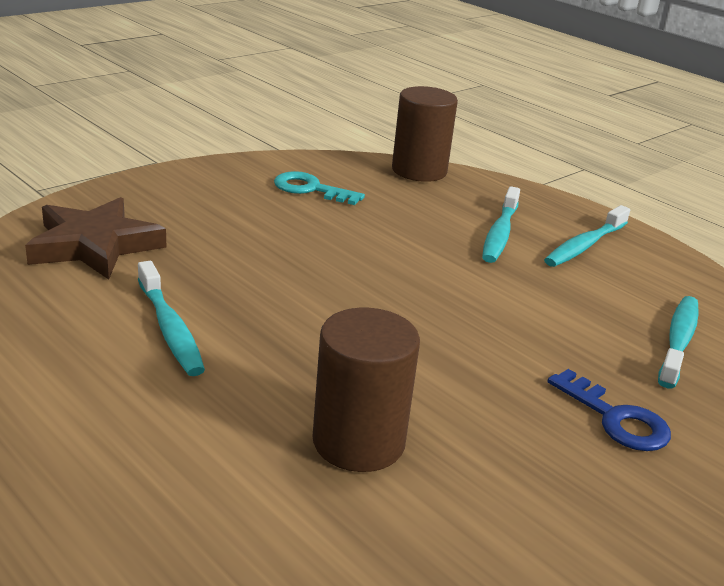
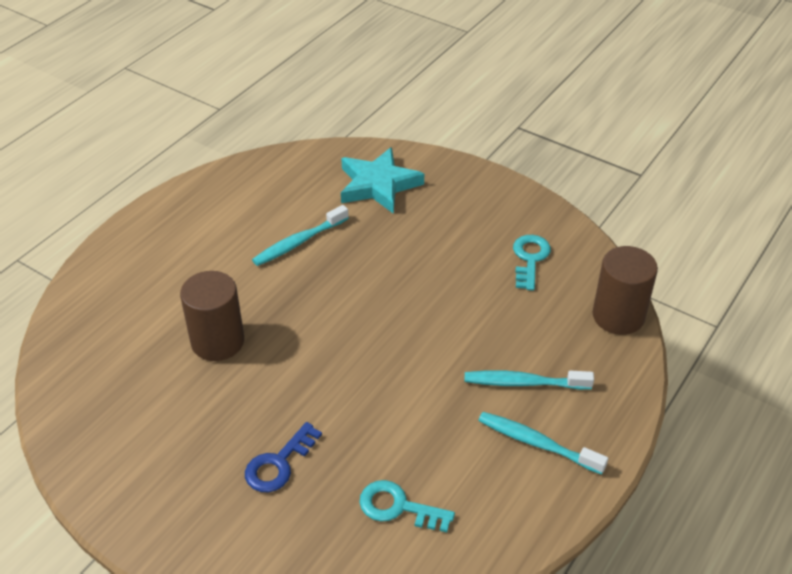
camera: 80 degrees right, 15 degrees up
(95, 245) = (378, 185): brown star -> turquoise star
(678, 341) = (398, 507): turquoise toothbrush -> turquoise key

